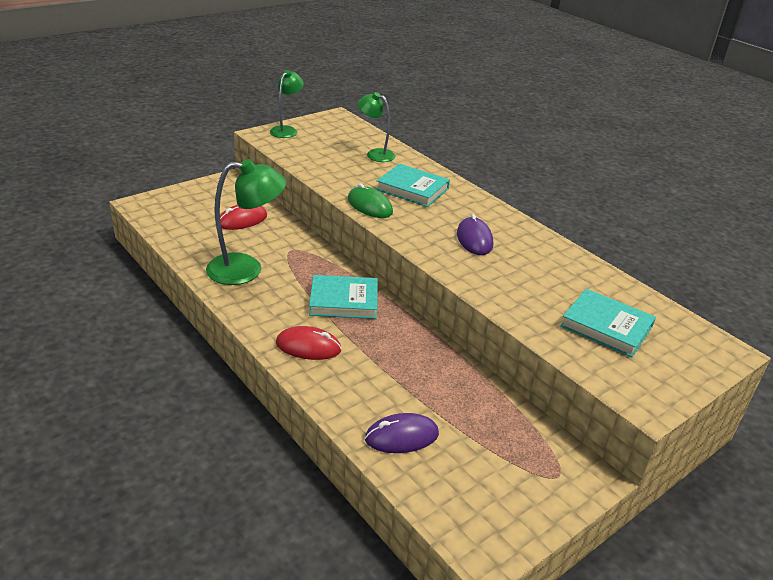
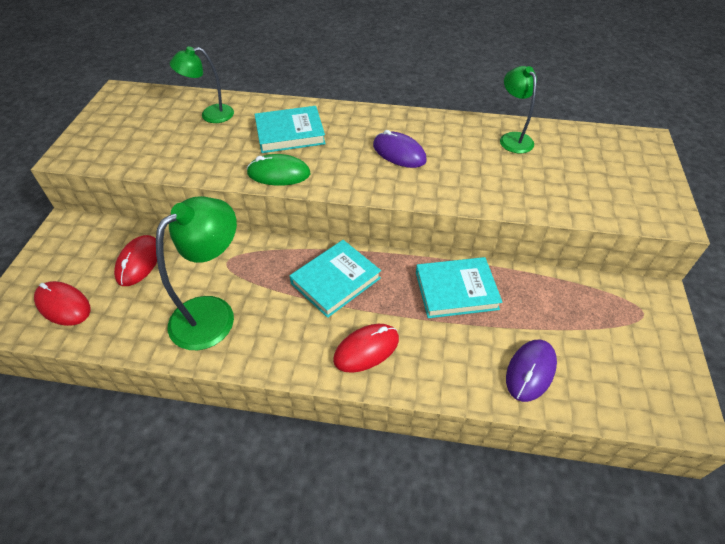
camera: 40 degrees left, 15 degrees up
(177, 217) = (63, 305): none -> red mouse
(286, 130) = (88, 136): green lamp -> green lamp (512, 138)
(606, 326) = (572, 171): turquoise book -> turquoise book (456, 290)

